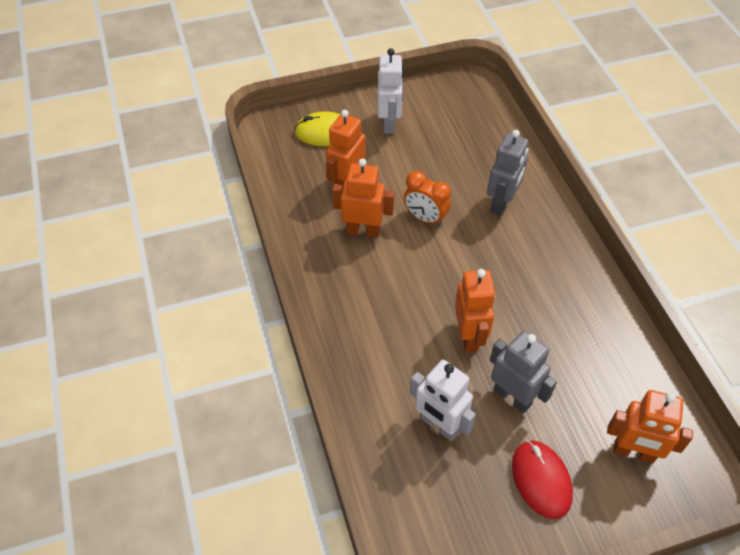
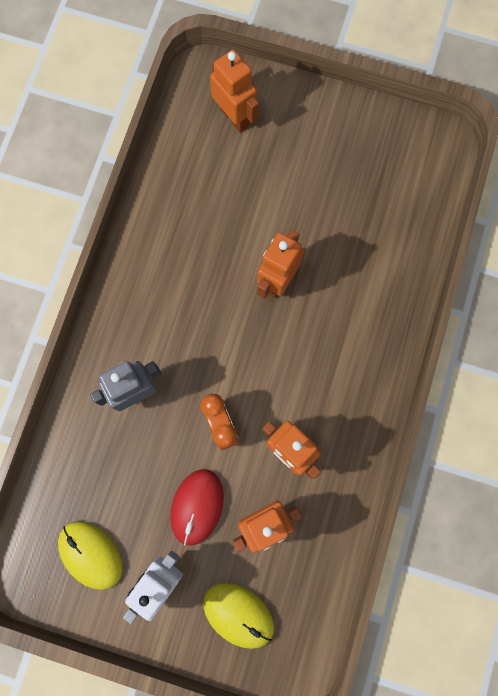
camera: 145 degrees left, 25 degrees up
(439, 425) = (358, 225): white robot -> none
(443, 112) = (91, 554): none -> yellow mouse
(512, 397) = (285, 210): grey robot -> none
(541, 480) = (316, 142): red mouse -> red mouse (197, 506)

